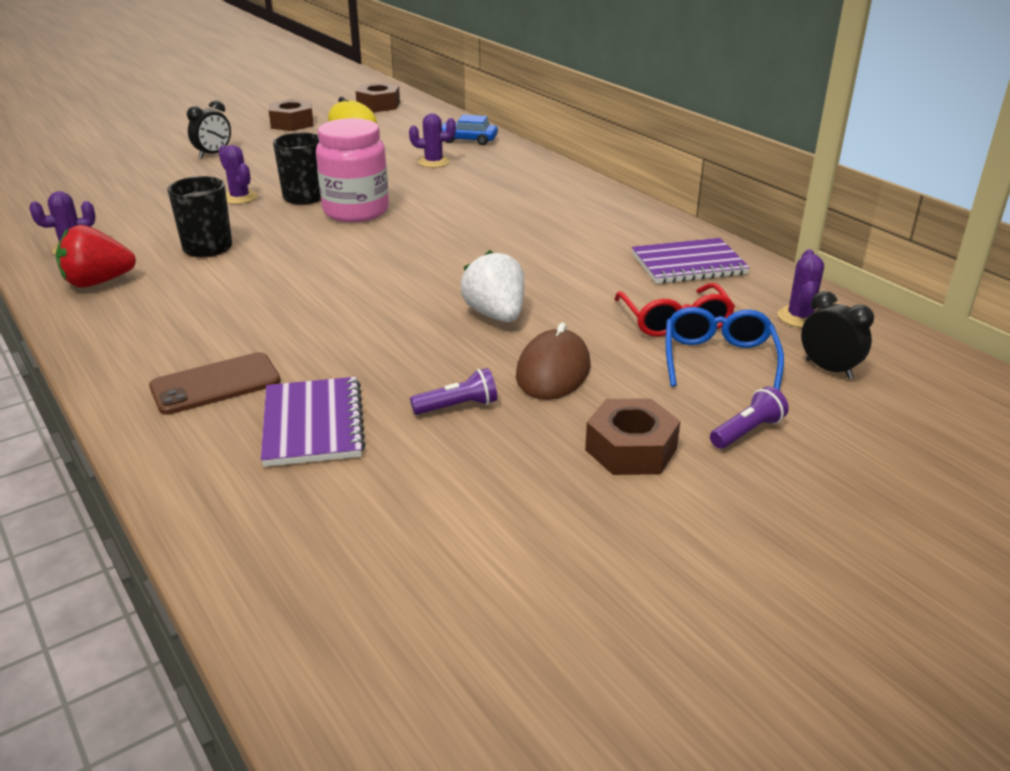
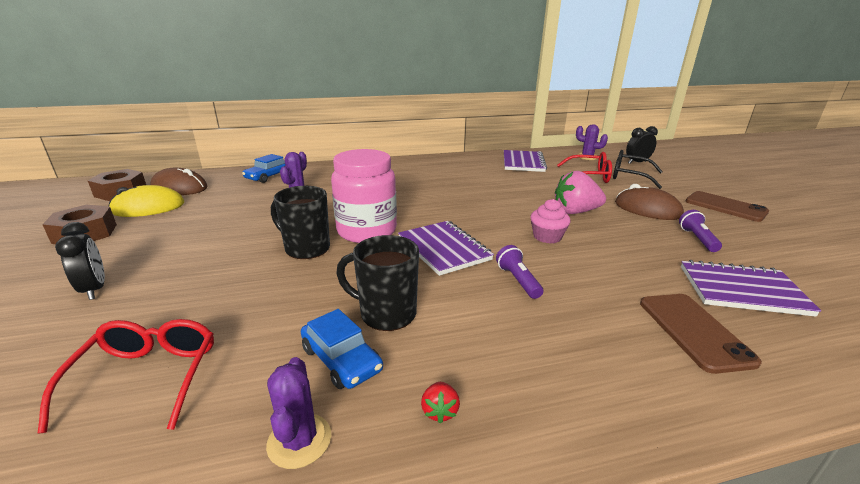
camera: 70 degrees left, 5 degrees down
(98, 282) = (440, 411): red strawberry -> red strawberry, size x0.44
(123, 198) = (147, 377): none -> red glasses
(147, 243) = (341, 359): none -> blue car
(239, 197) = (266, 283): purple cactus -> none
(335, 251) = (443, 249): none -> purple notebook
(398, 301) = (547, 237): none -> pink cupcake
(405, 119) = (179, 188): none -> brown mouse
(496, 315) = (575, 212): white strawberry -> pink strawberry
(631, 449) = (725, 207): brown nut -> brown phone
(718, 359) = (629, 176): blue glasses -> black glasses
(747, 431) = (698, 184): purple flashlight -> purple flashlight (518, 280)

